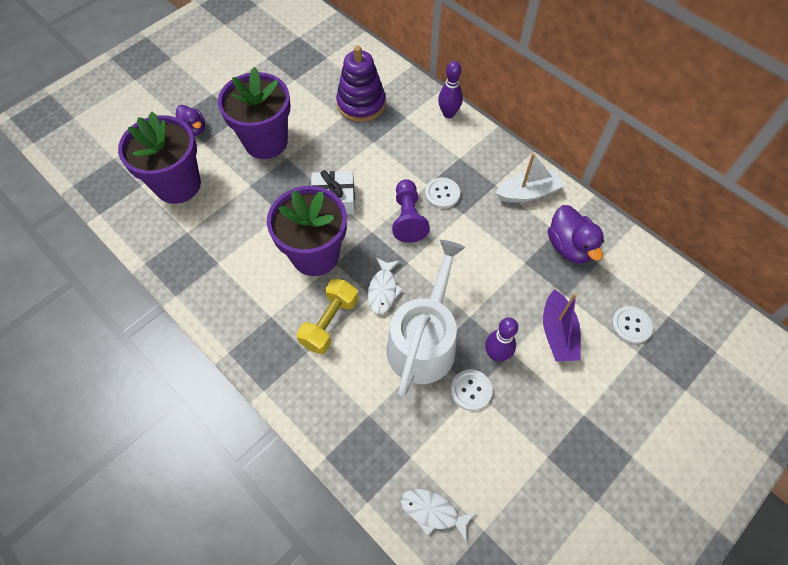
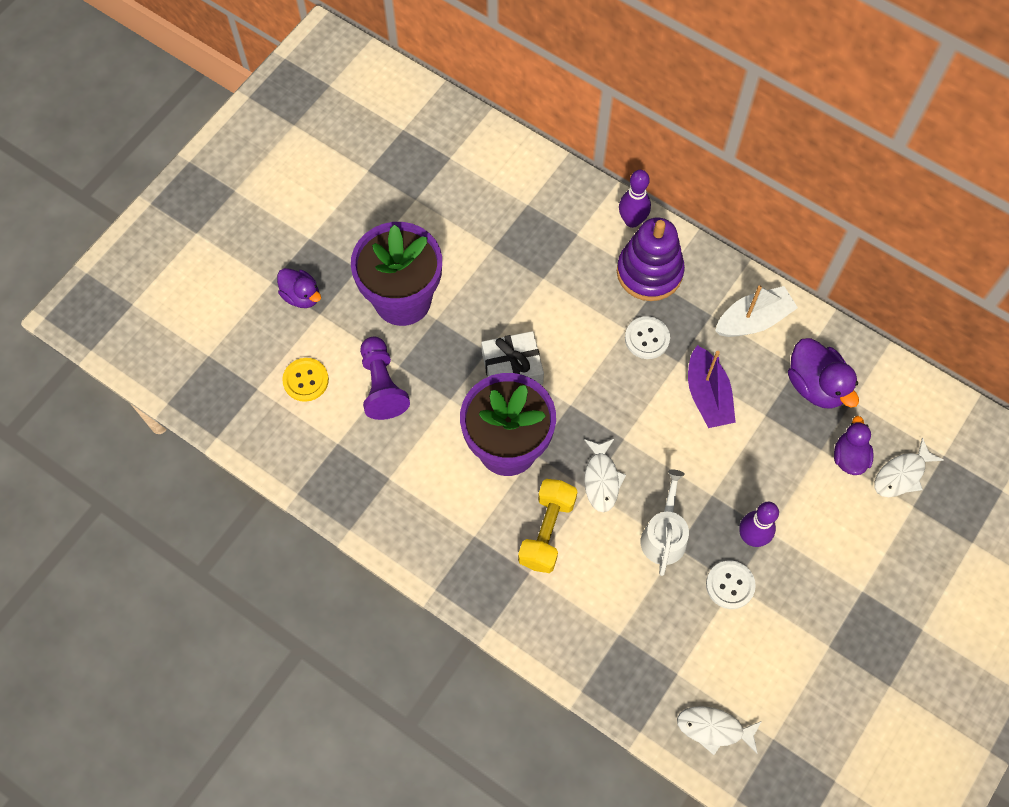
camera: 10 degrees left, 5 degrees up
(178, 185) = (306, 380): purple flower pot -> yellow button
(361, 104) = (514, 223): purple stacking toy -> purple stacking toy (649, 272)
(408, 218) = (611, 379): purple pawn -> purple pawn (382, 385)
(424, 341) = (664, 535): white watering can -> white watering can, size x0.56
(557, 333) = (818, 499): purple boat -> purple boat (707, 395)
(588, 304) = (849, 457): none -> purple duck
(631, 325) = (902, 474): white button -> white fish

